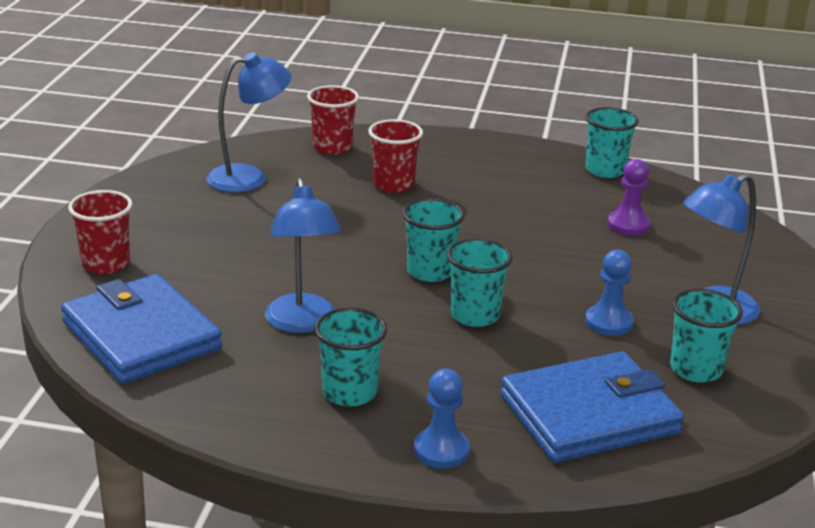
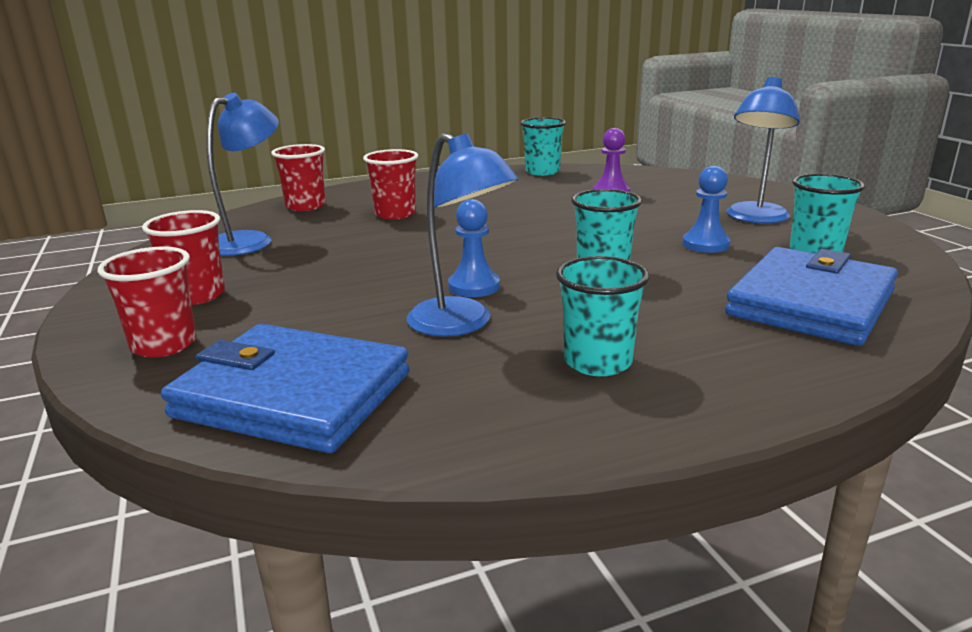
camera: 30 degrees left, 5 degrees down
(162, 225) = (197, 295): none -> red cup
(430, 271) = (516, 255): turquoise cup -> none
(441, 450) = (760, 375): blue pawn -> blue pawn (474, 286)

